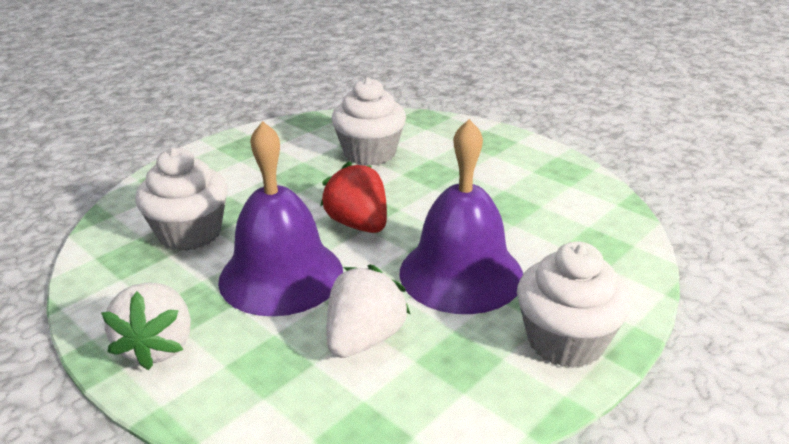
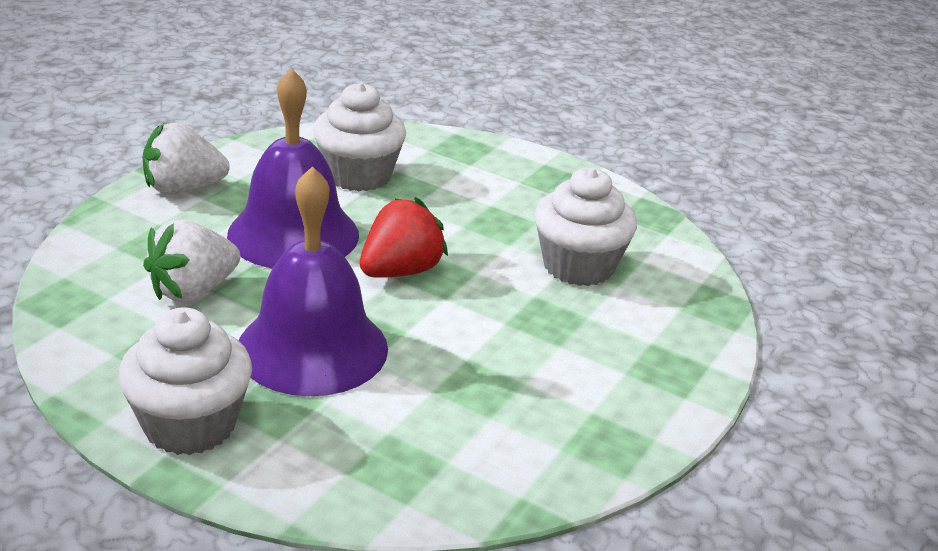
camera: 75 degrees right, 0 degrees up
(364, 339) = (193, 291): white strawberry -> white strawberry turned 120 degrees clockwise

